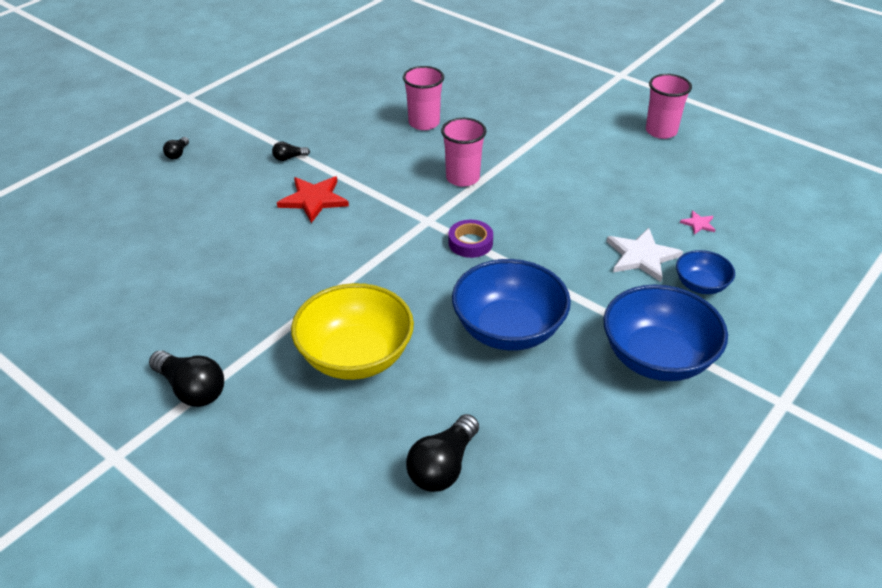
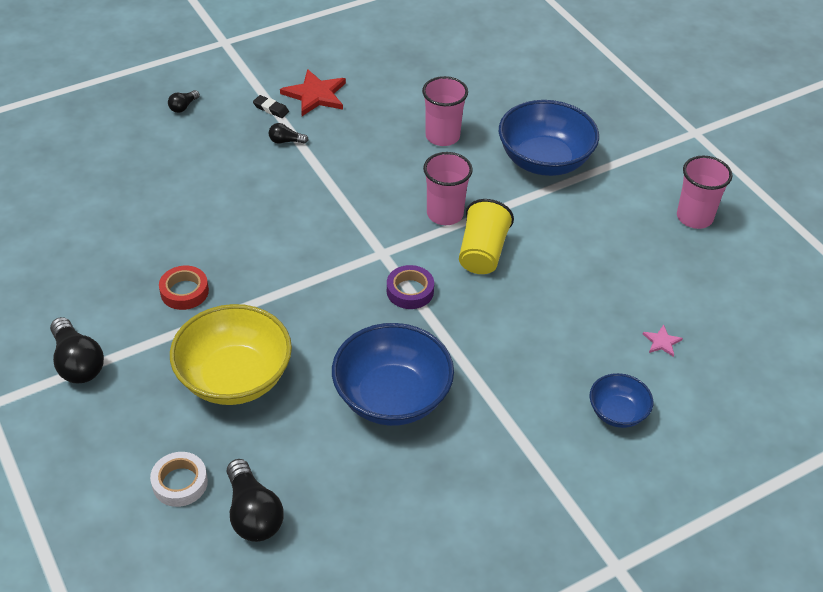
camera: 20 degrees right, 5 degrees up
(261, 137) = (271, 109): none -> black eraser
(264, 299) = (184, 291): none -> red tape
(314, 200) = (284, 196): red star -> red star (315, 95)
(356, 463) = (180, 483): none -> white tape
(443, 466) = (253, 514): black light bulb -> black light bulb turned 75 degrees counterclockwise
(512, 198) = (482, 252): none -> yellow cup
(642, 256) = (576, 361): white star -> none
(657, 358) = (520, 476): blue bowl -> blue bowl (544, 161)

